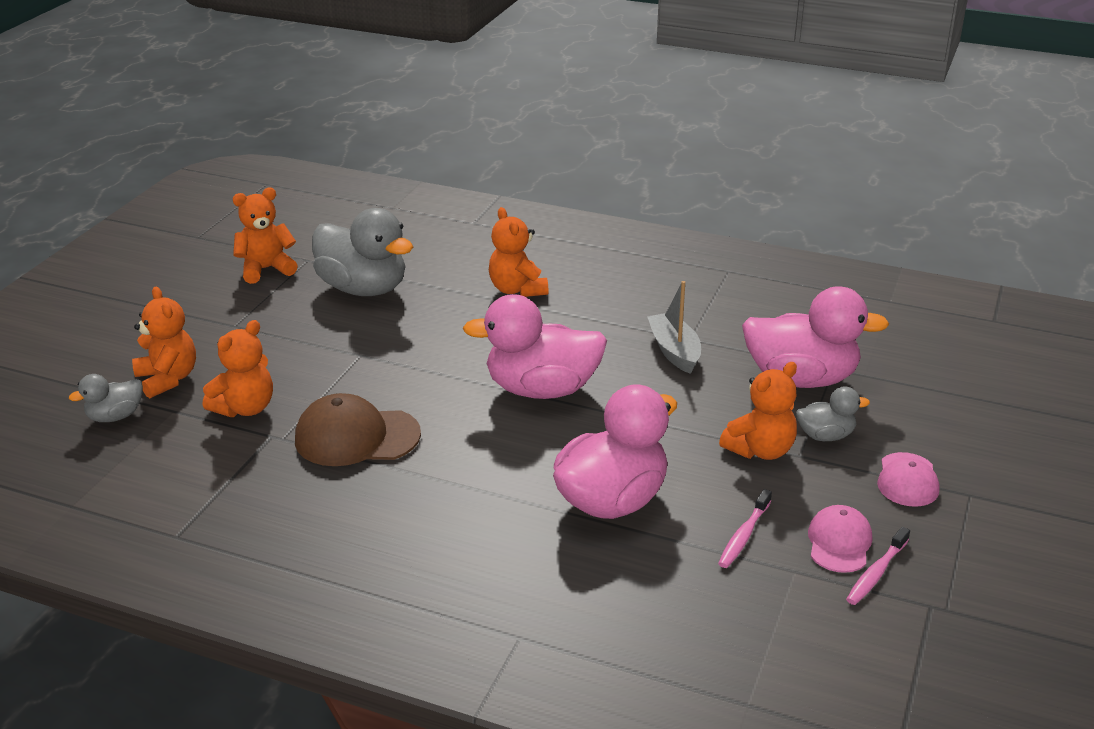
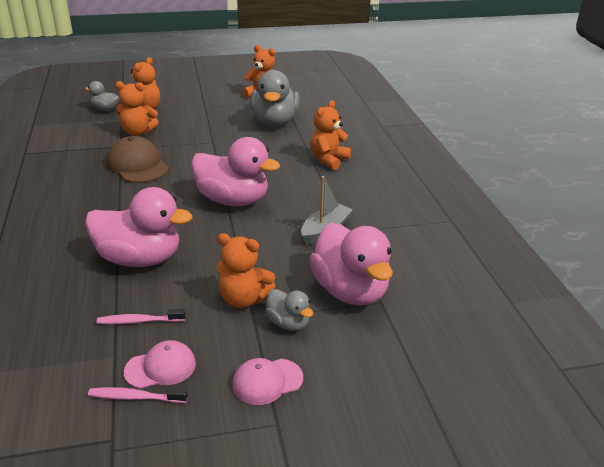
camera: 55 degrees right, 0 degrees up
(542, 389) = (233, 200): pink duck -> pink duck turned 150 degrees clockwise

